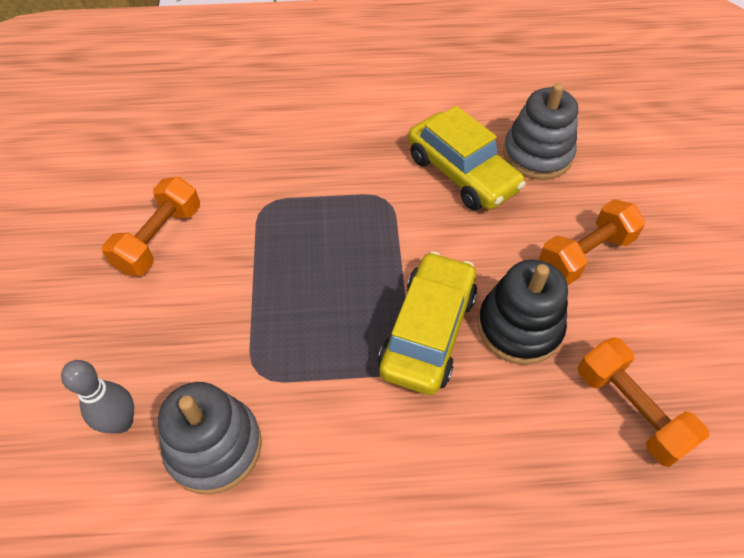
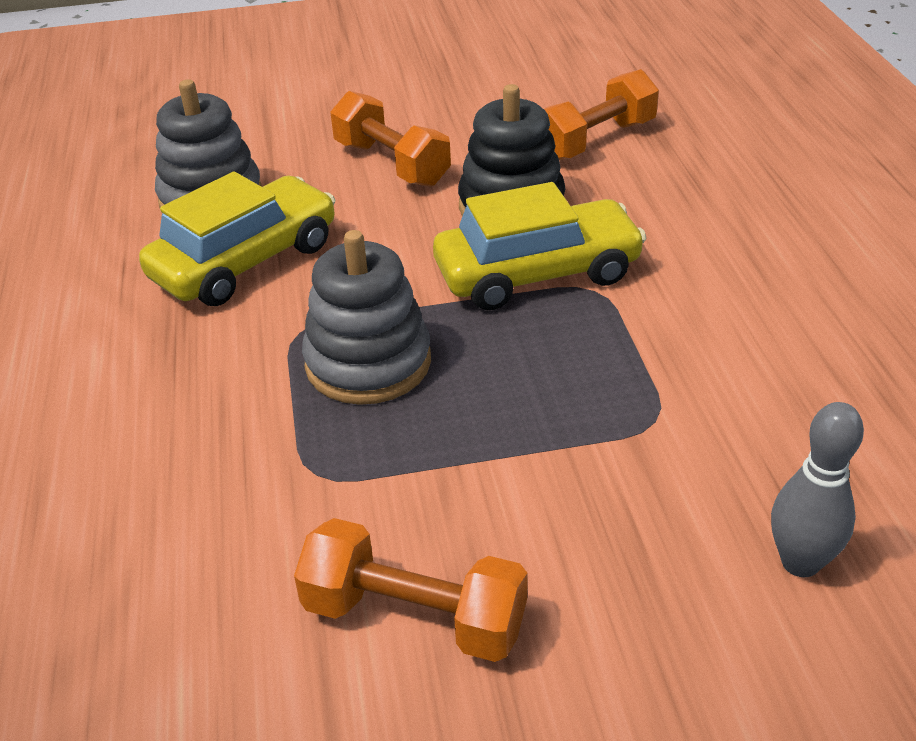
camera: 95 degrees left, 15 degrees down
(214, 447) = (785, 444): grey stacking toy -> grey stacking toy (368, 363)
(428, 331) = (537, 273): yellow car -> yellow car turned 150 degrees clockwise

